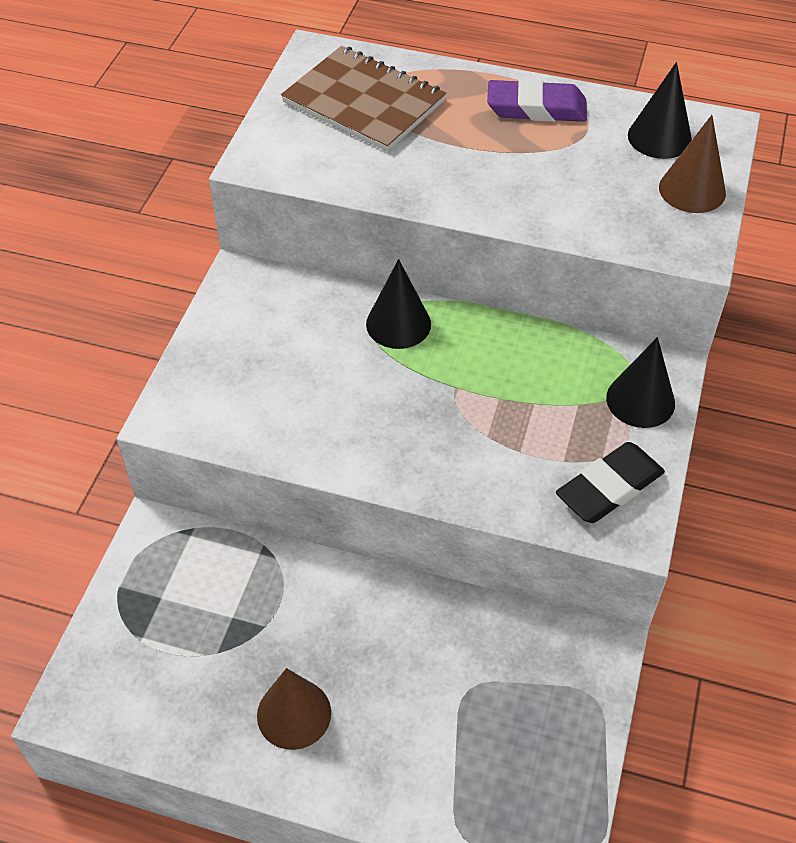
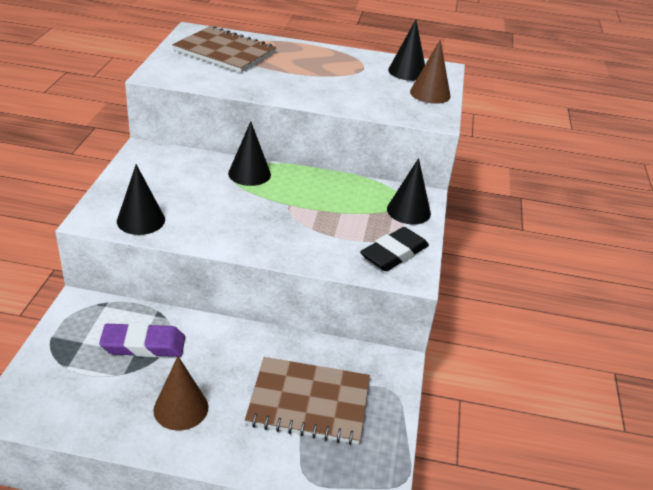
camera: 10 degrees left, 15 degrees down
(236, 419) = (141, 220): none -> black cone
(471, 711) = (309, 402): none -> brown notebook
(536, 108) = (331, 58): purple eraser -> purple eraser (143, 345)

